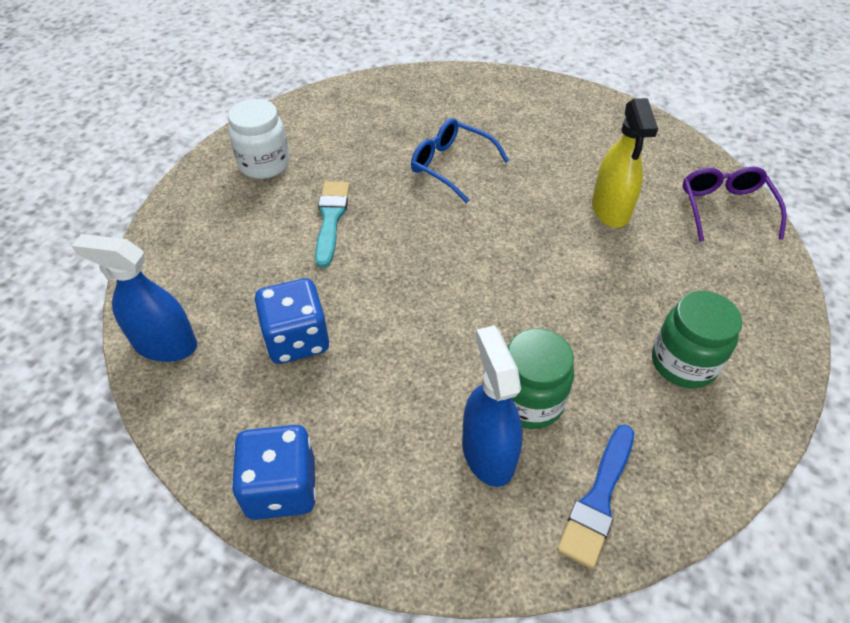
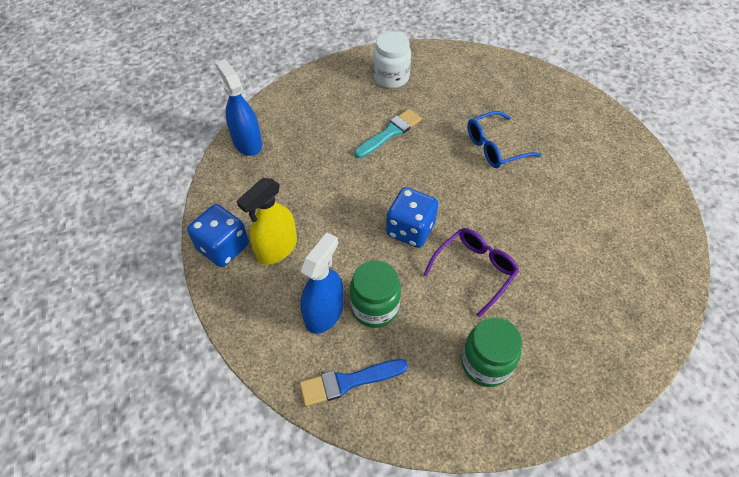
camera: 45 degrees right, 5 degrees up
(297, 339) = (303, 185): blue dice -> blue dice (410, 229)
(450, 165) = (494, 147): blue glasses -> blue glasses turned 105 degrees counterclockwise
(610, 210) = (562, 245): yellow spray bottle -> yellow spray bottle (277, 248)
(725, 208) = (649, 304): purple glasses -> purple glasses (475, 270)

